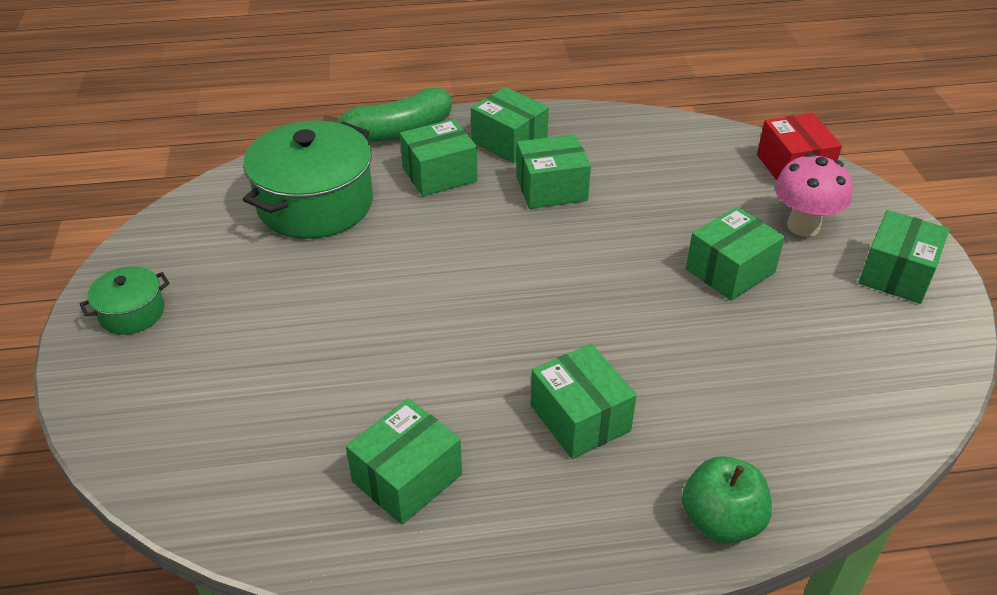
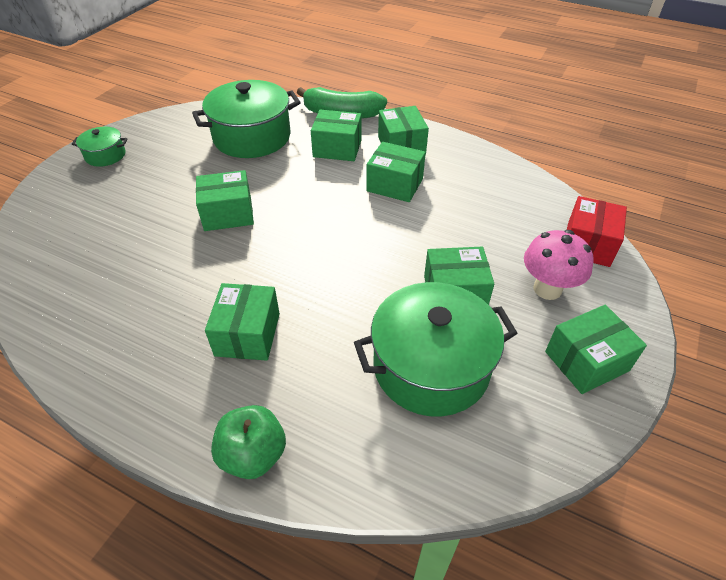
camera: 35 degrees right, 5 degrees up
(407, 478) = (120, 312): green box -> green box (228, 214)
(783, 349) = (431, 366): none -> green pot

